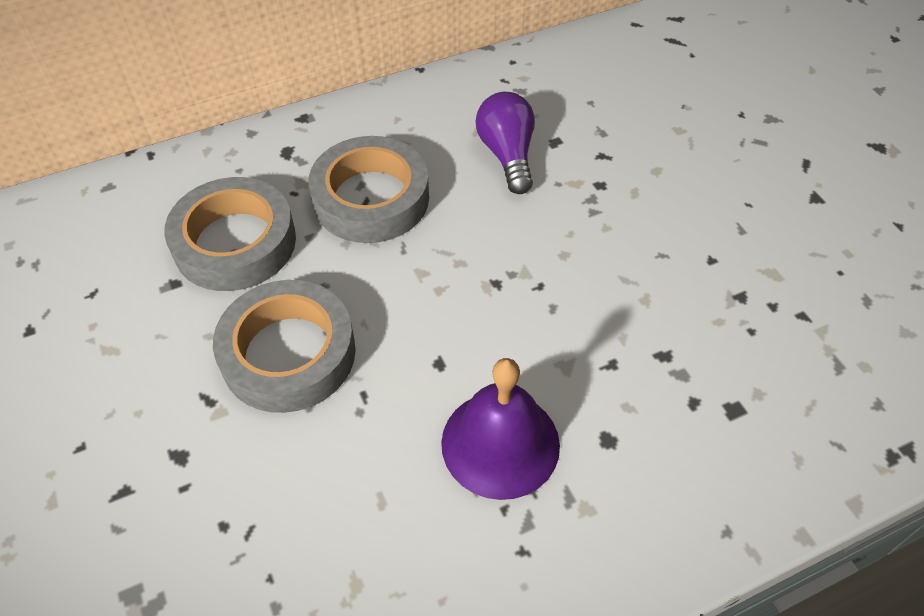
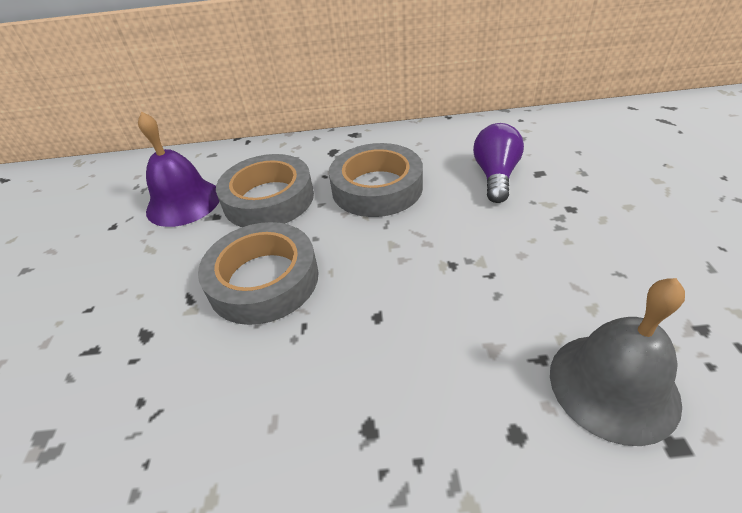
camera: 25 degrees right, 10 degrees down
(500, 443) = (403, 404): purple bell -> purple bell (184, 202)
(677, 372) = (613, 386): none -> grey bell

